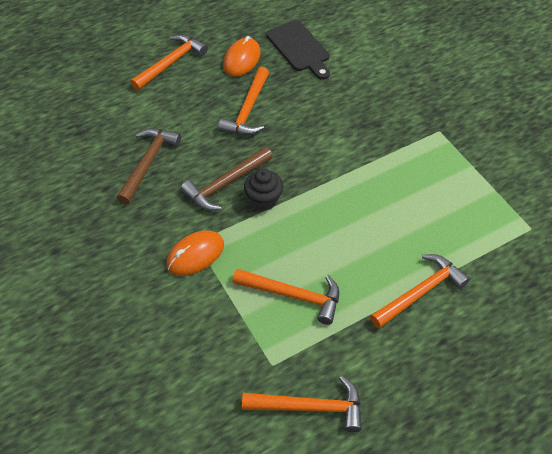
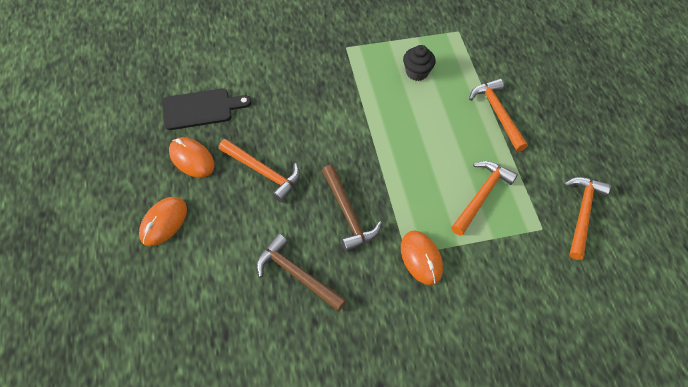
camera: 75 degrees left, 5 degrees up
(171, 63) = (163, 222): orange hammer -> orange mouse
(263, 200) = (376, 189): black cupcake -> black cupcake (417, 72)

